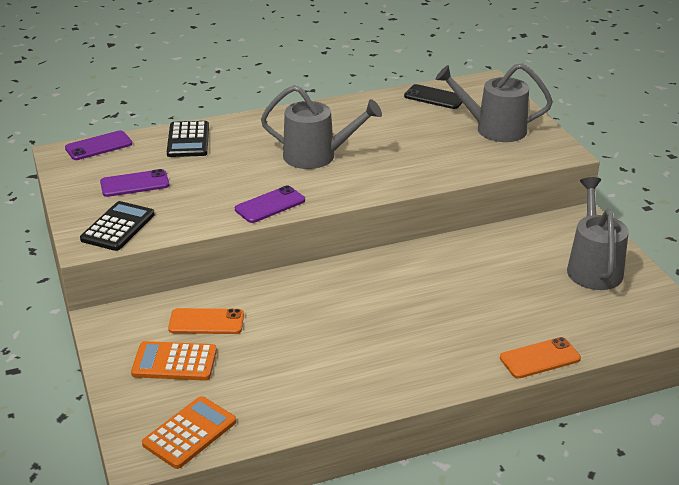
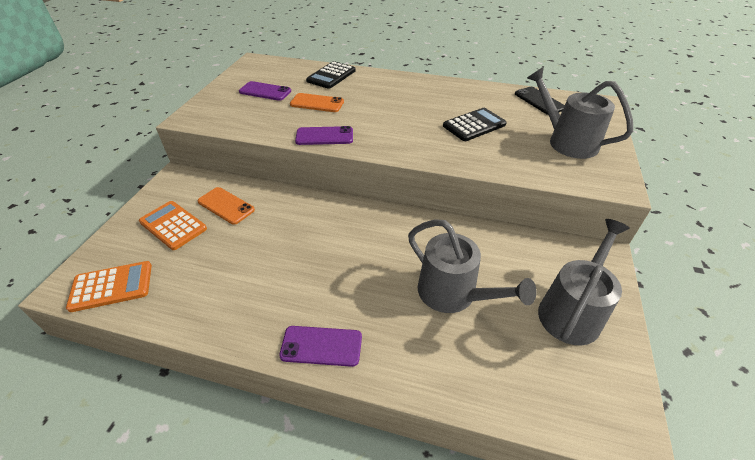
camera: 35 degrees right, 10 degrees up
(99, 146) = (278, 63): purple phone -> purple phone (321, 346)
(118, 227) = (218, 114): black calculator -> black calculator (474, 125)
(317, 156) = (399, 114): grey watering can -> grey watering can (453, 294)
(539, 358) = (428, 383): orange phone -> orange phone (317, 103)

